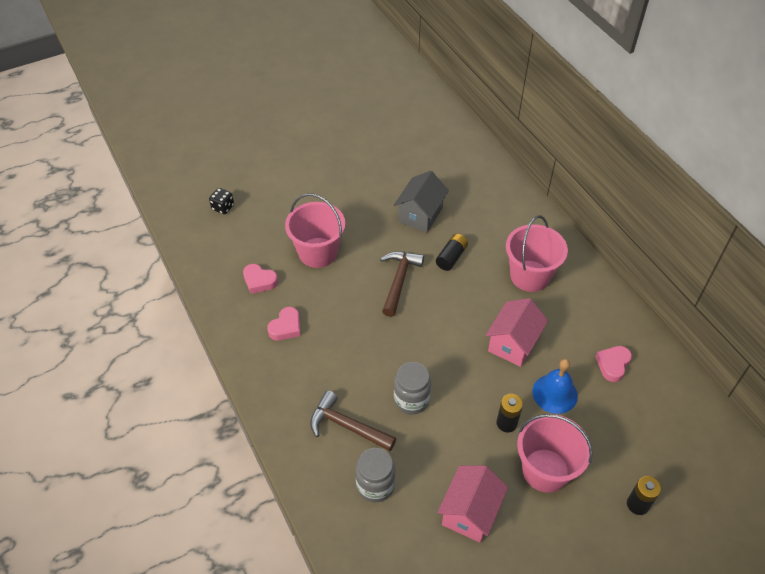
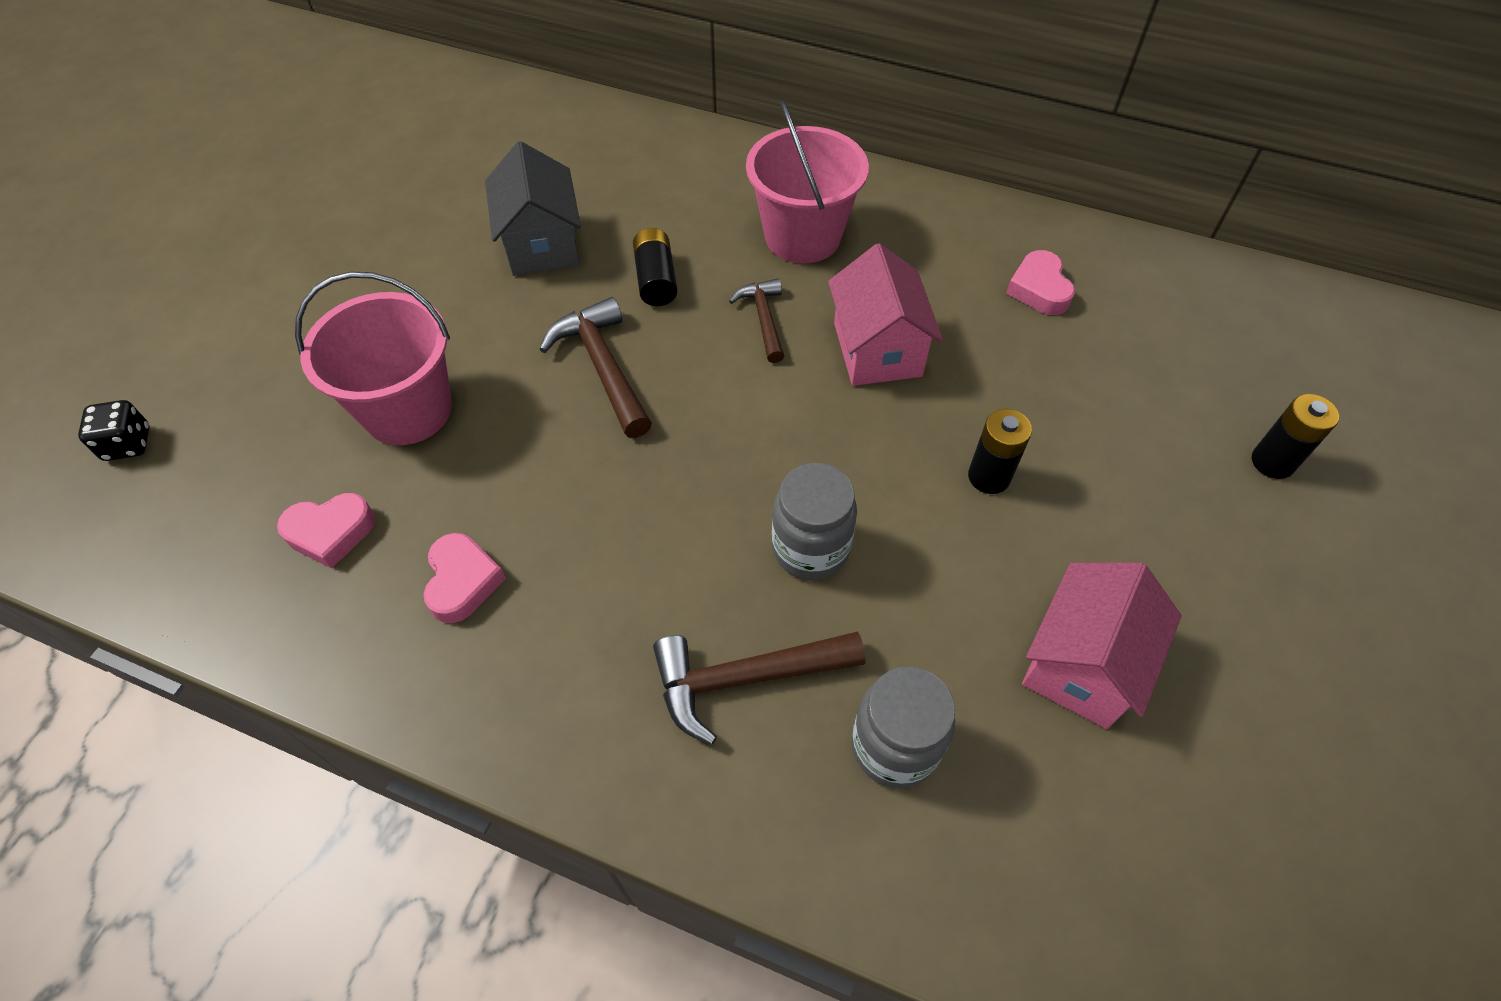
camera: 40 degrees left, 5 degrees up
(470, 512) = (1082, 664): pink house -> pink house turned 45 degrees clockwise
(479, 301) = (763, 319): none -> brown hammer
(545, 470) = (1113, 507): pink bucket -> none
(555, 393) = (1008, 383): blue bell -> none

